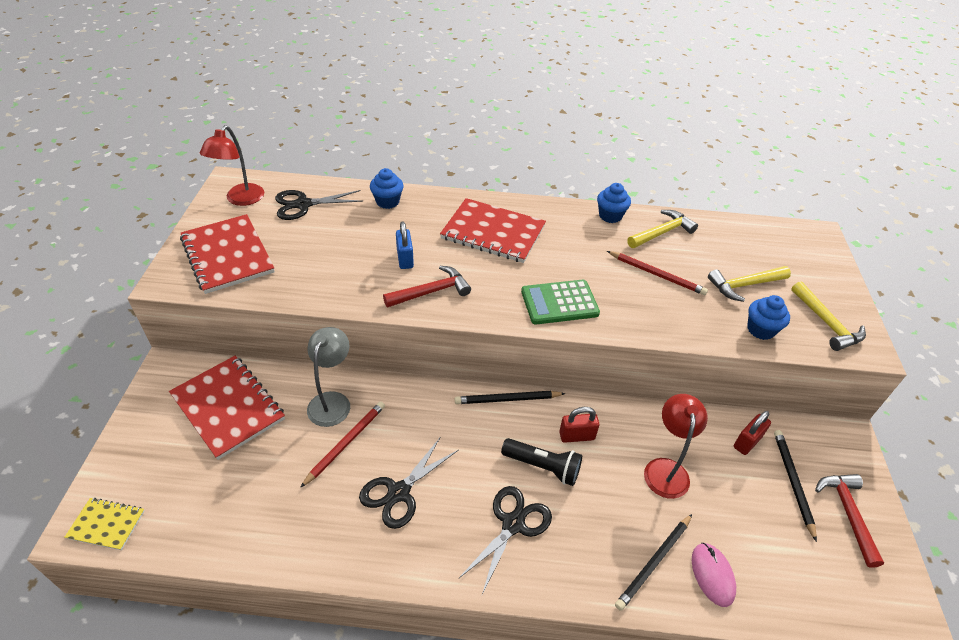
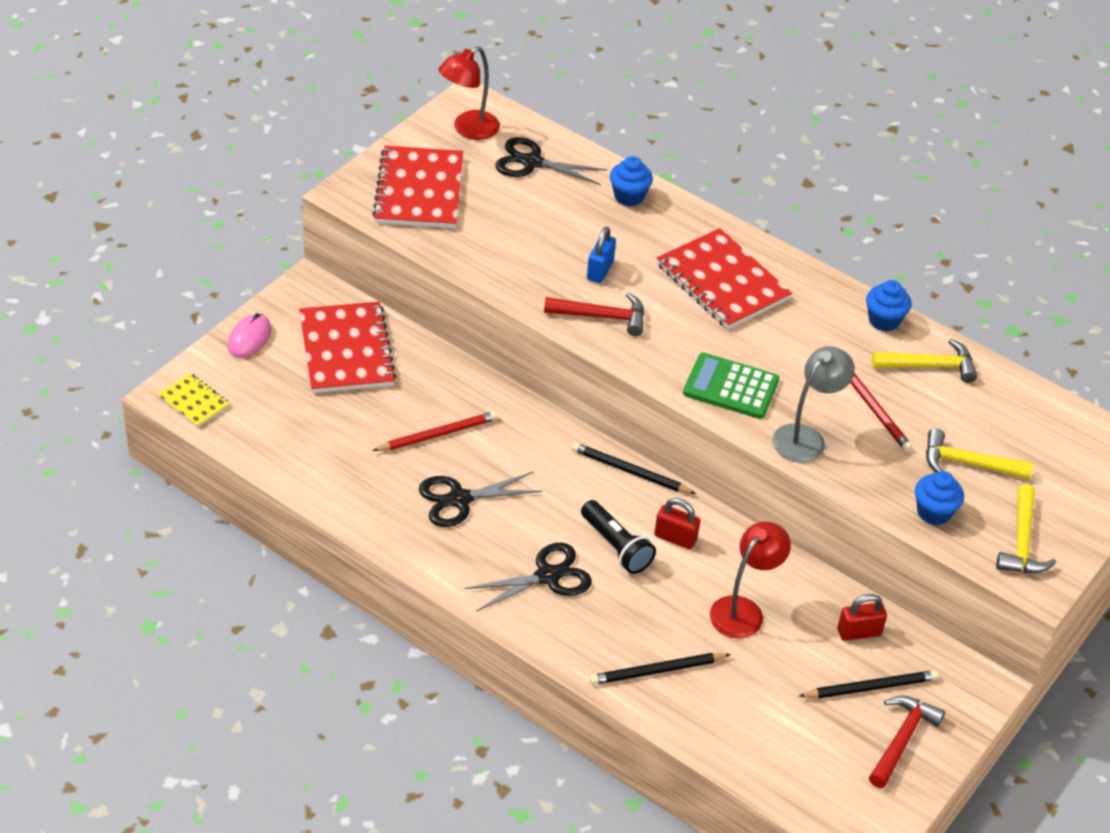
camera: 30 degrees right, 0 degrees up
(332, 401) = (449, 390): grey lamp -> grey lamp (806, 437)
(712, 575) = (705, 708): pink mouse -> pink mouse (249, 338)
(792, 482) = (871, 687): black pencil -> black pencil turned 45 degrees clockwise

